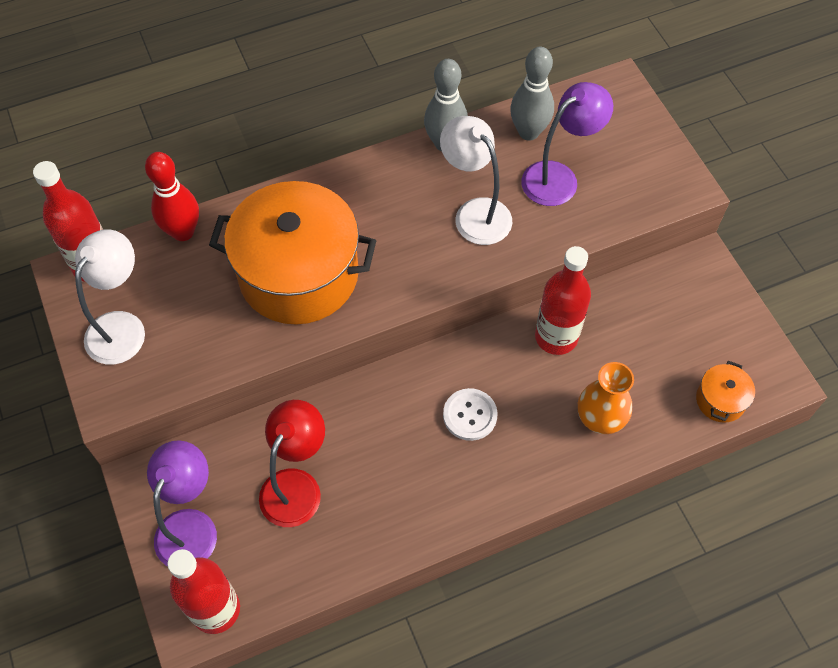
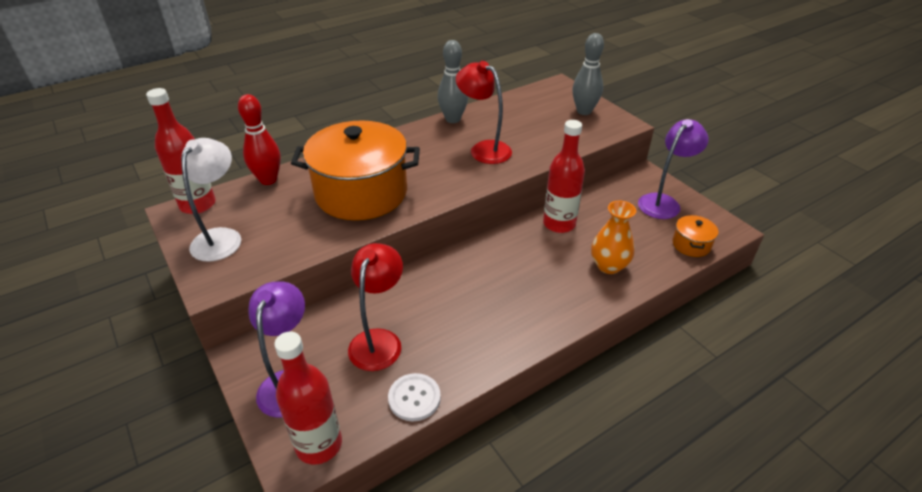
camera: 10 degrees left, 20 degrees down
(470, 415) = (509, 276): white button -> white button (414, 398)
(475, 213) = (484, 149): white lamp -> red lamp
(528, 132) = (508, 109): grey bowling pin -> grey bowling pin (584, 111)
(559, 177) = (536, 127): purple lamp -> purple lamp (663, 202)

